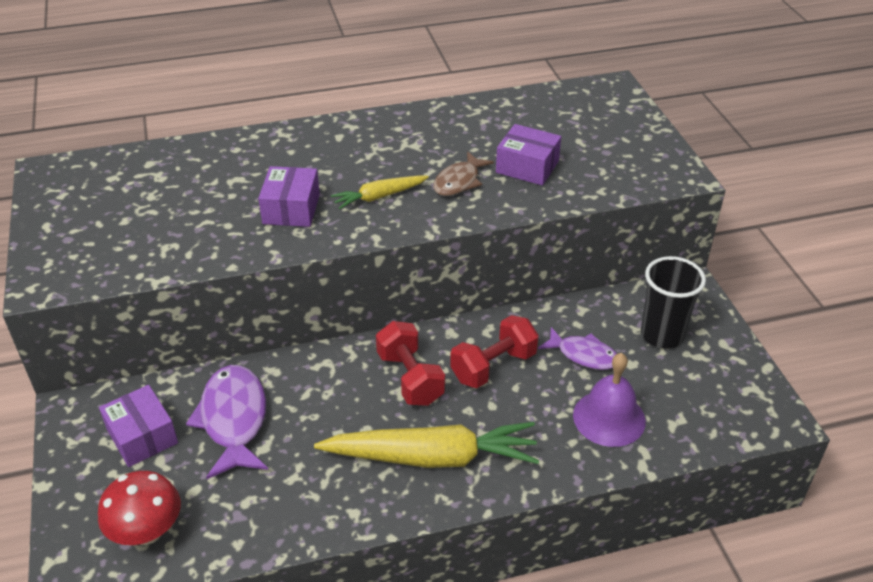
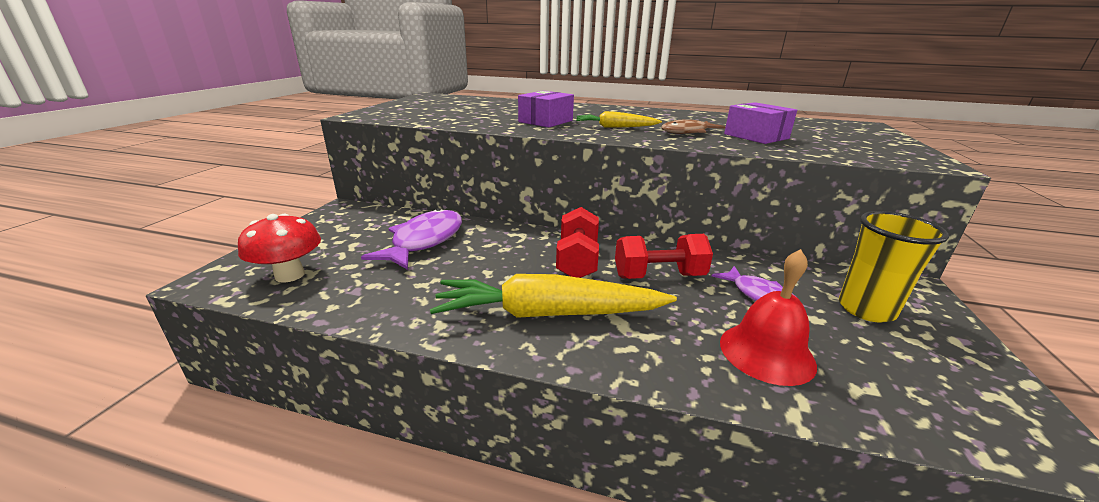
camera: 30 degrees right, 15 degrees down
(142, 436) = (360, 230): purple box -> none
(432, 457) = (548, 314): yellow carrot -> yellow carrot turned 150 degrees clockwise
(609, 418) = (766, 352): purple bell -> red bell
(662, 335) = (866, 309): black cup -> yellow cup

